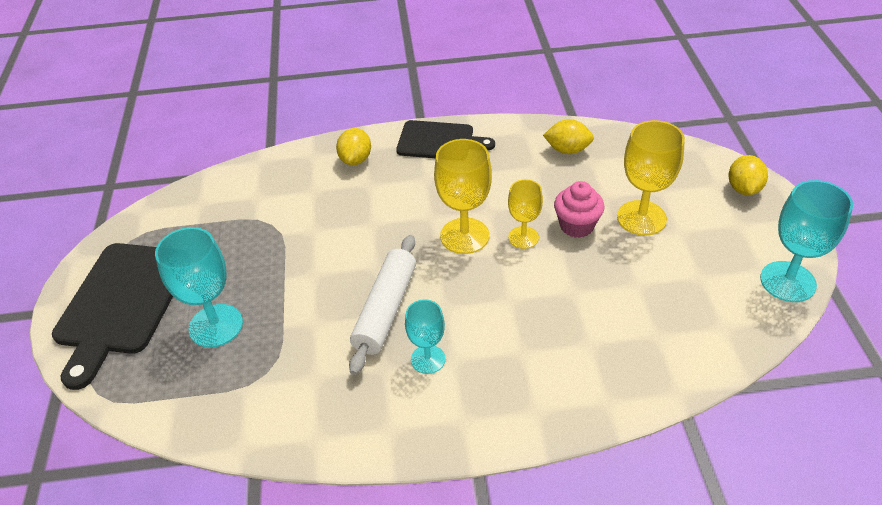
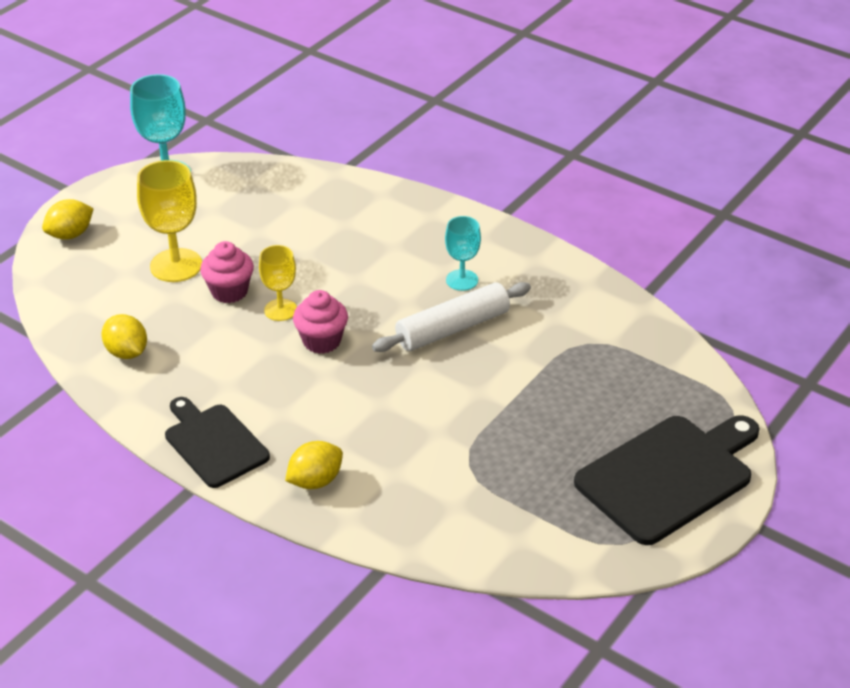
camera: 140 degrees left, 5 degrees down
(216, 326) = (598, 402): turquoise goblet -> none
(464, 236) = (321, 341): yellow goblet -> pink cupcake

